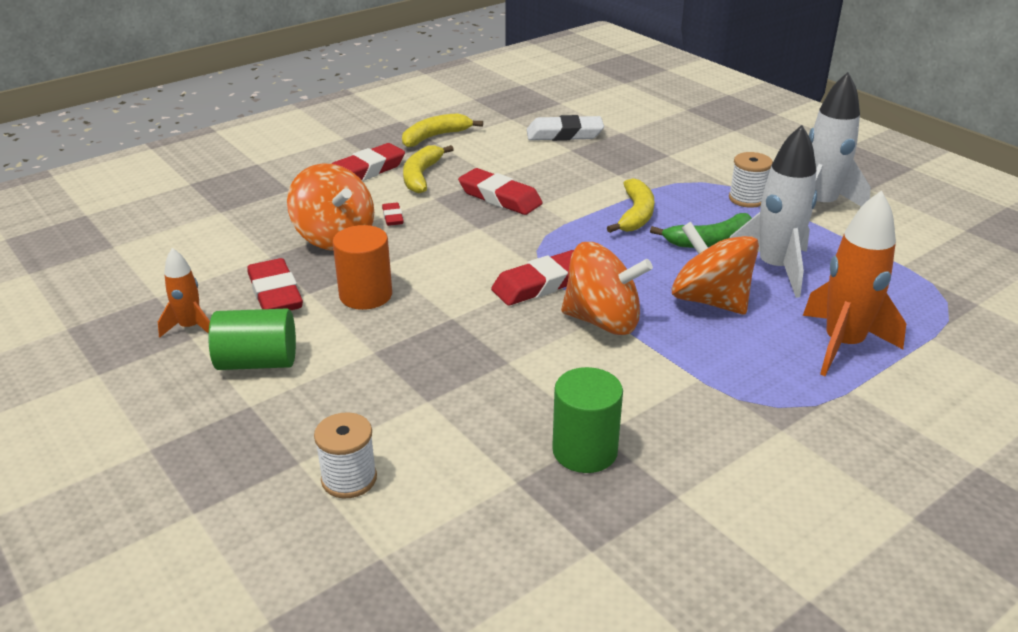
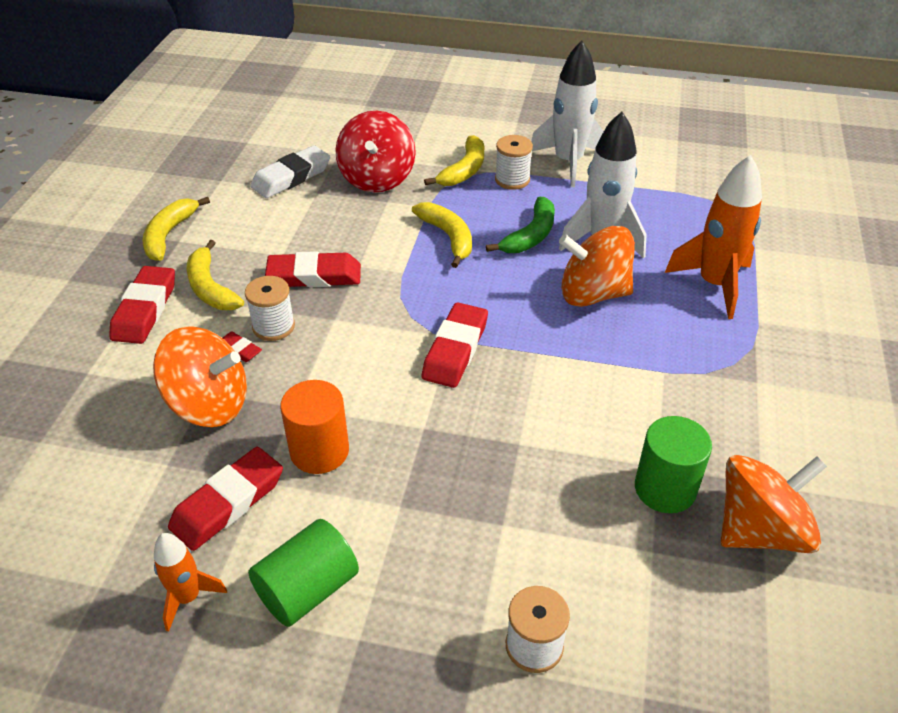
camera: 40 degrees left, 10 degrees up
(275, 293) = (228, 503): red eraser -> red eraser turned 75 degrees counterclockwise
(432, 214) = (273, 326): none -> white spool
(602, 321) = (542, 358): orange spinning top -> orange spinning top (760, 530)
(630, 157) = (377, 178): none -> red spinning top
(712, 178) = (464, 170): none -> yellow banana

